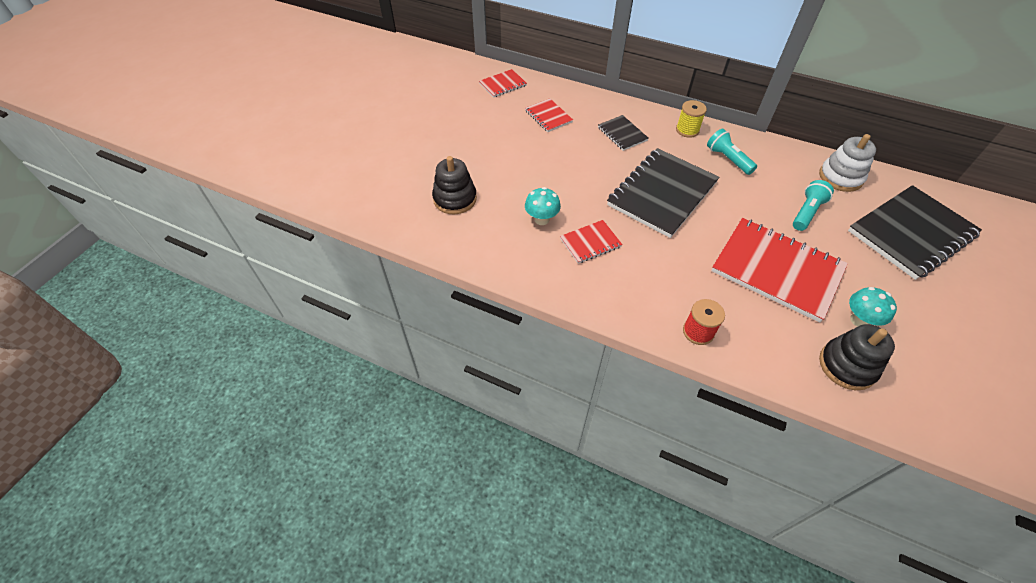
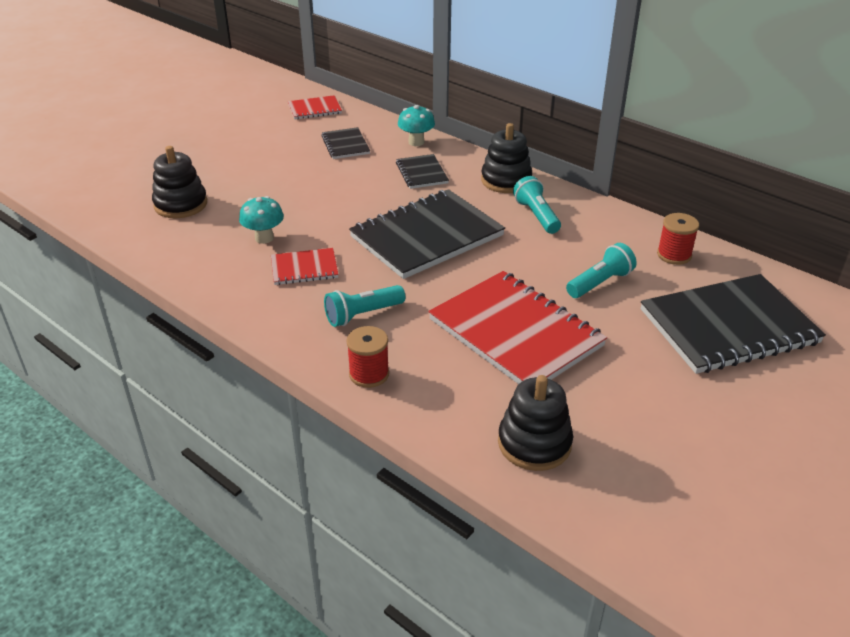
camera: 15 degrees right, 15 degrees down
(548, 116) = (345, 145): red notebook -> black notebook
(660, 277) = (363, 315): none -> turquoise flashlight
(687, 130) = (506, 180): yellow spool -> black stacking toy
(840, 177) = (674, 255): white stacking toy -> red spool
(859, 320) = (587, 401): turquoise mushroom -> turquoise mushroom (416, 142)

